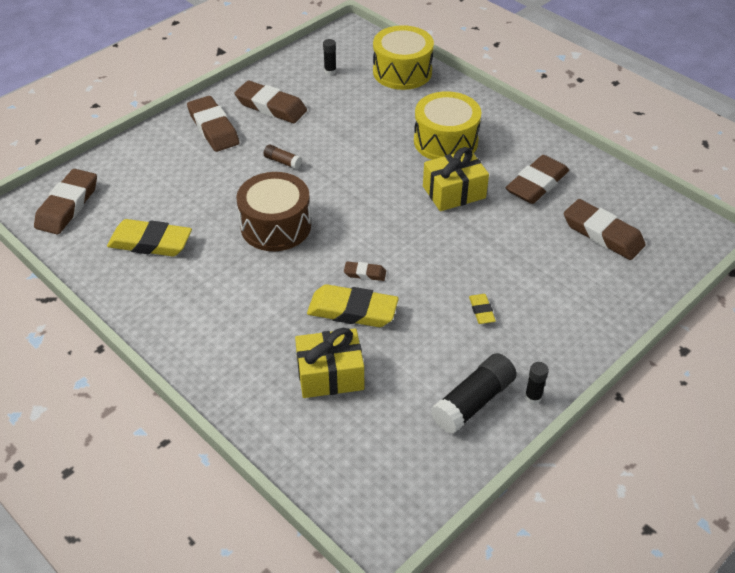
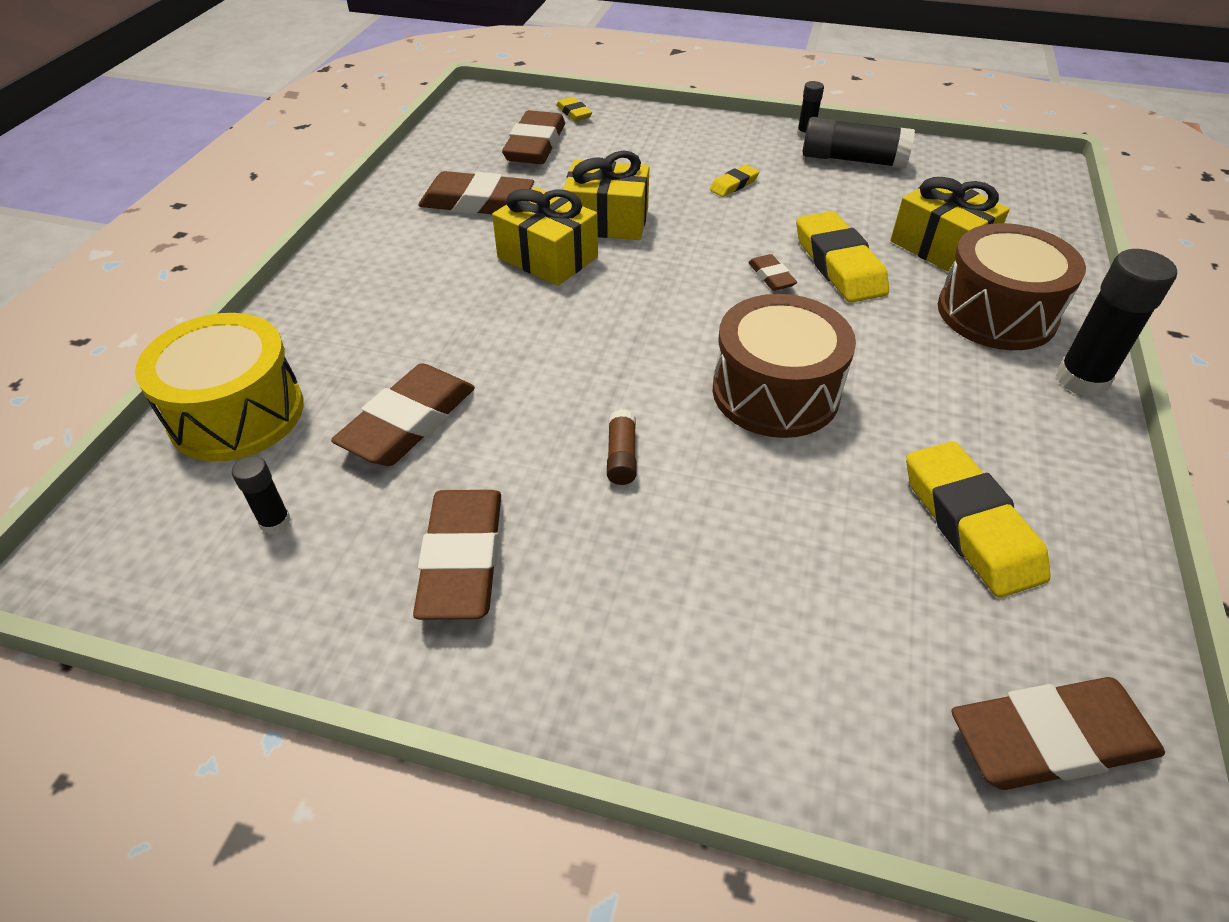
camera: 120 degrees left, 0 degrees up
(175, 349) = (1081, 380): none -> black glue stick
(213, 128) = (601, 622): brown eraser -> brown eraser (409, 422)
(251, 353) = (996, 313): none -> brown drum
(445, 141) = (432, 298): yellow drum -> none
(476, 230) = (607, 221): none -> yellow gift
(649, 273) = (574, 113): none -> yellow eraser

